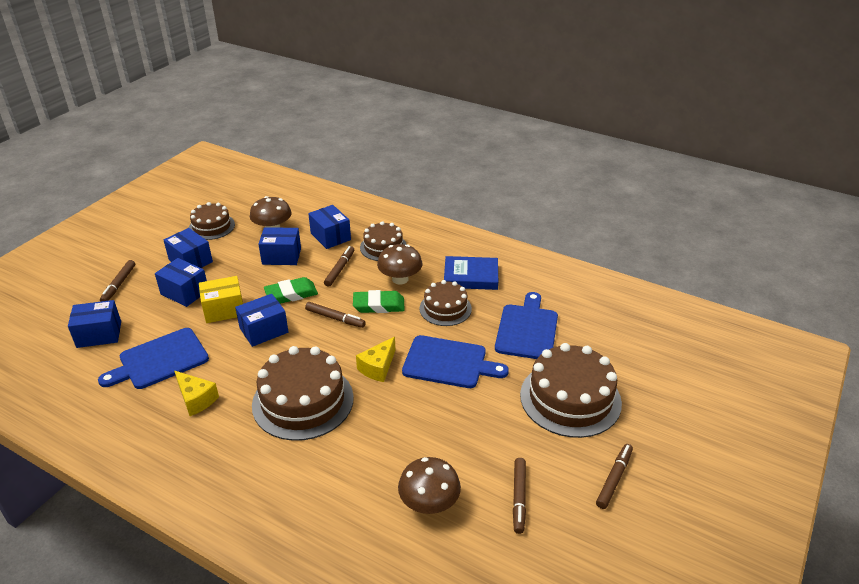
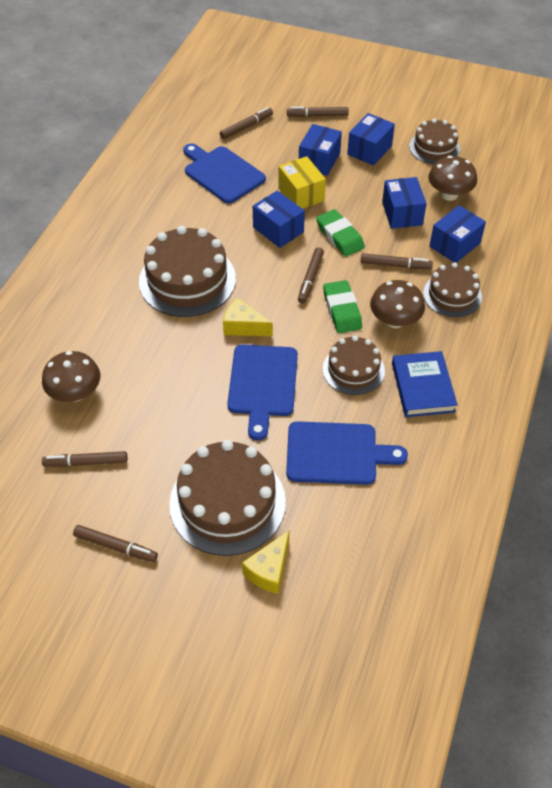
camera: 80 degrees right, 15 degrees up
(99, 334) = (246, 127): blue box -> brown marker
(196, 399) = (178, 210): yellow cheese -> yellow cheese (269, 570)

